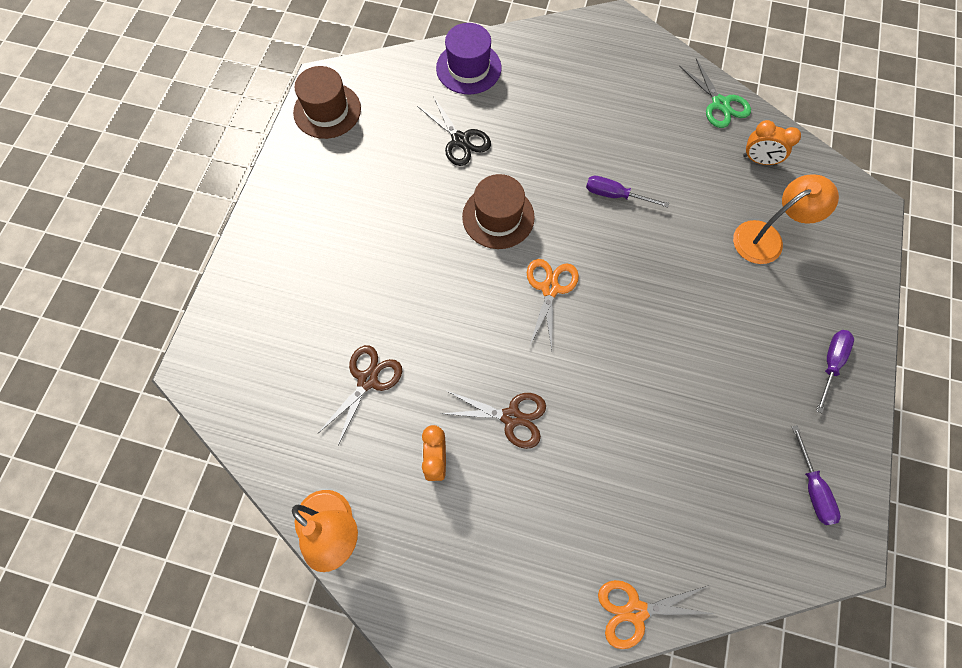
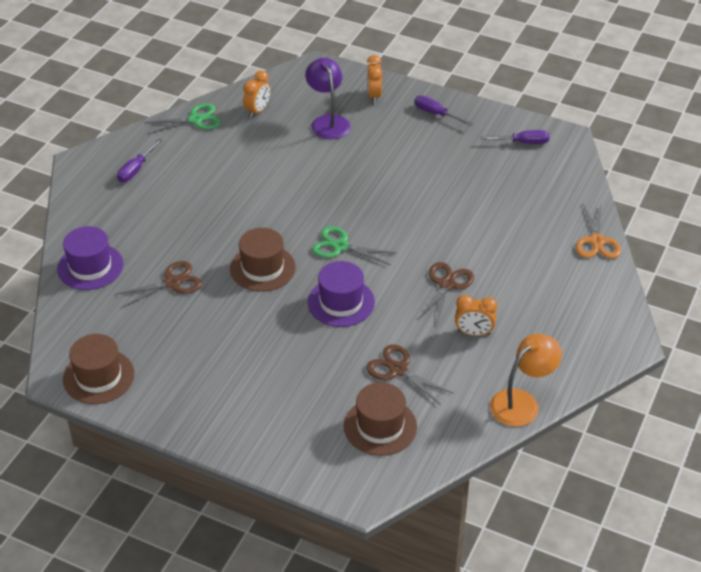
camera: 80 degrees left, 25 degrees down
(285, 373) = (380, 426): none -> brown hat
(460, 140) = (172, 282): black scissors -> brown scissors
(461, 304) = (341, 302): none -> purple hat
(550, 288) = (340, 246): orange scissors -> green scissors
(615, 195) = (264, 194): purple screwdriver -> purple screwdriver (136, 169)
(766, 237) = (328, 122): orange lamp -> purple lamp
(838, 281) = (374, 96): none -> orange clock

